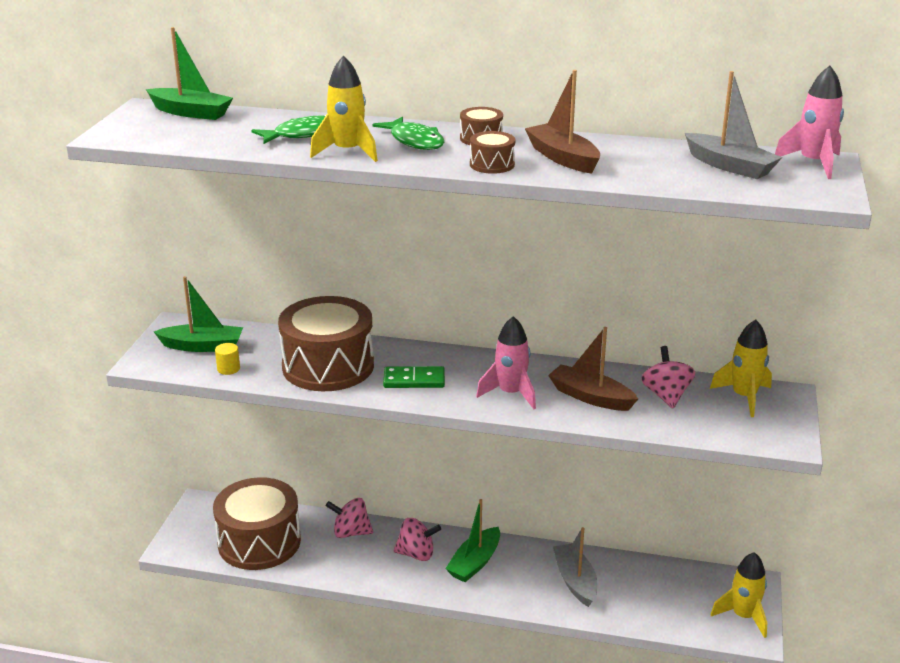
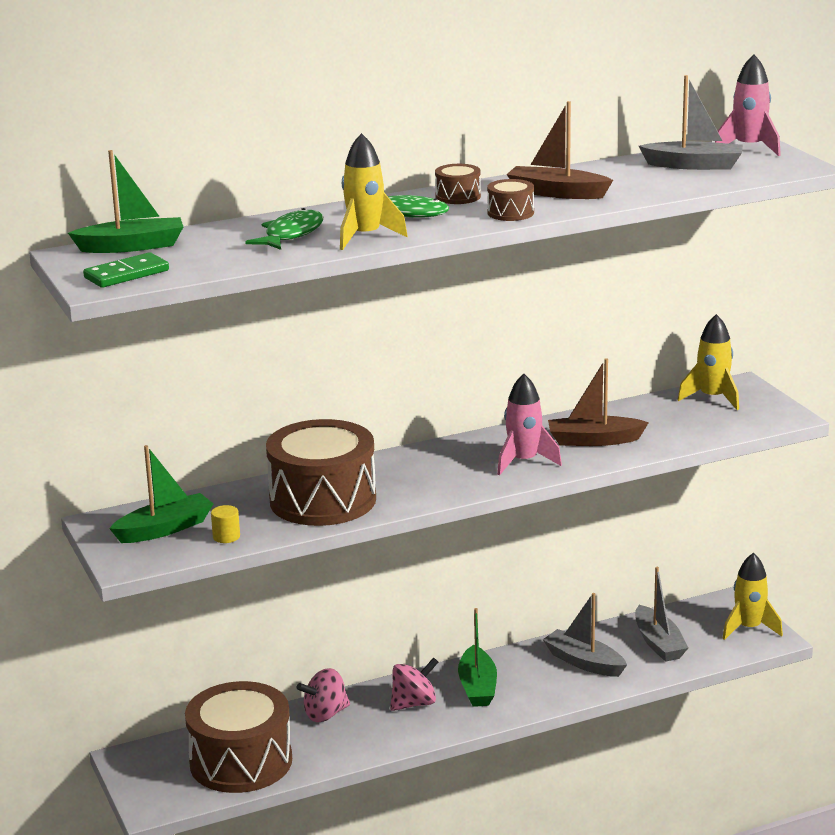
camera: 35 degrees left, 5 degrees down
(414, 380) = (422, 482): green domino -> green domino (126, 274)
(652, 593) = (659, 643): none -> grey boat
(666, 395) = (652, 418): pink spinning top -> none

